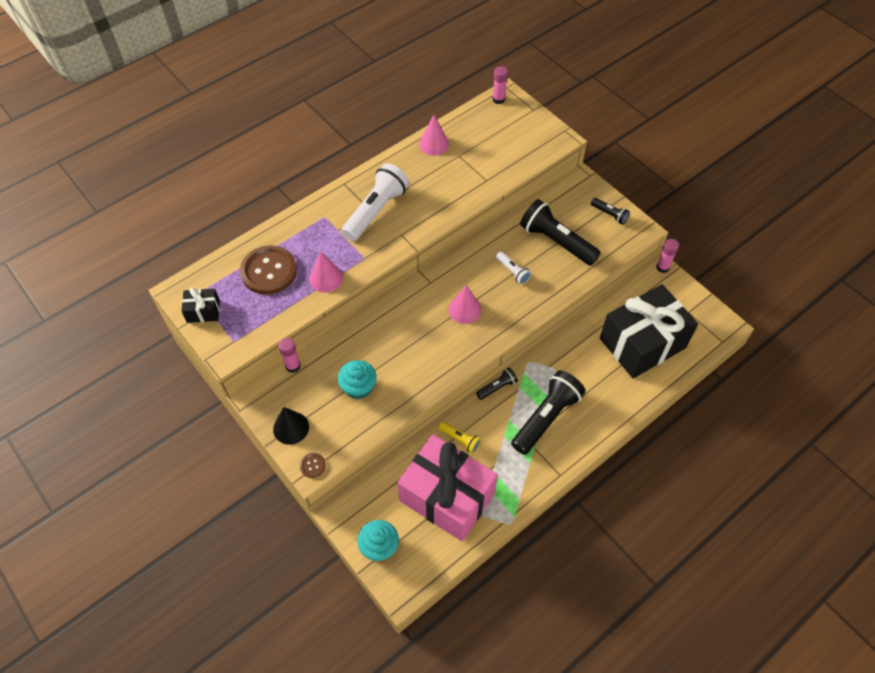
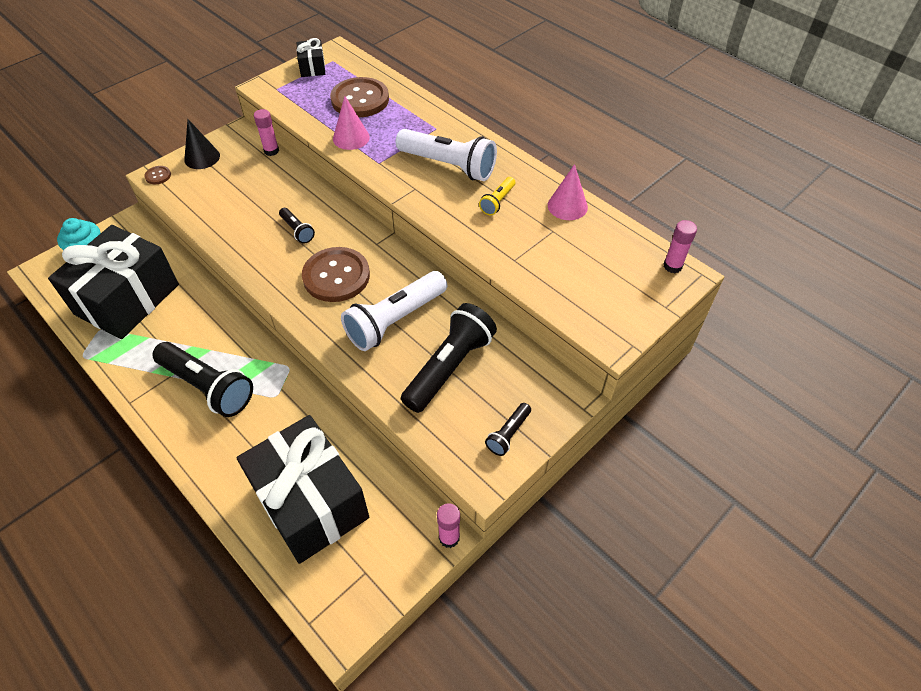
camera: 85 degrees right, 5 degrees down
(358, 387) = (240, 198): turquoise cupcake -> none
(447, 496) = (127, 299): pink gift -> black gift
(460, 440) = (192, 306): yellow flashlight -> yellow flashlight (497, 202)
(464, 309) = (336, 276): pink cone -> brown button
(497, 387) = (255, 337): black flashlight -> black flashlight (297, 230)
(512, 272) = (395, 320): white flashlight -> white flashlight, size x2.07

